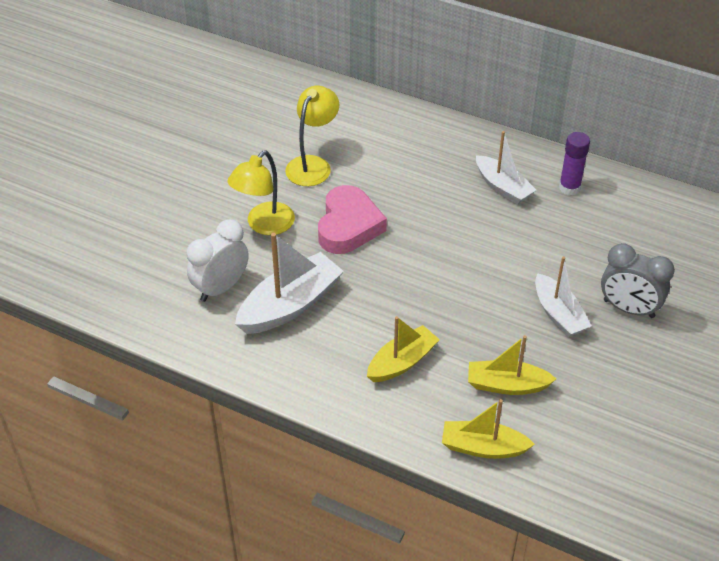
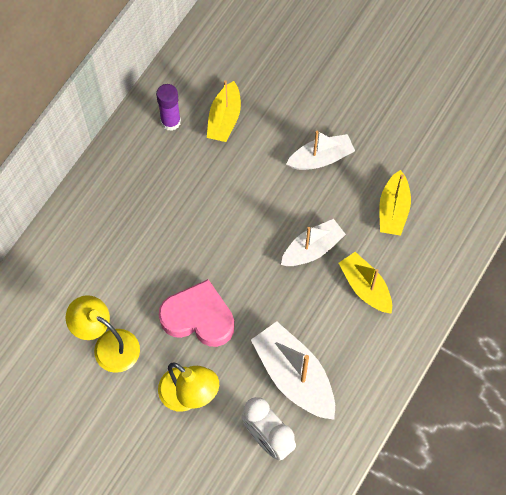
camera: 85 degrees left, 20 degrees up
(483, 447) = (453, 236): yellow boat -> yellow boat (224, 119)
(503, 187) = (163, 177): white boat -> white boat (312, 249)
(628, 309) = (319, 105): grey clock -> none

